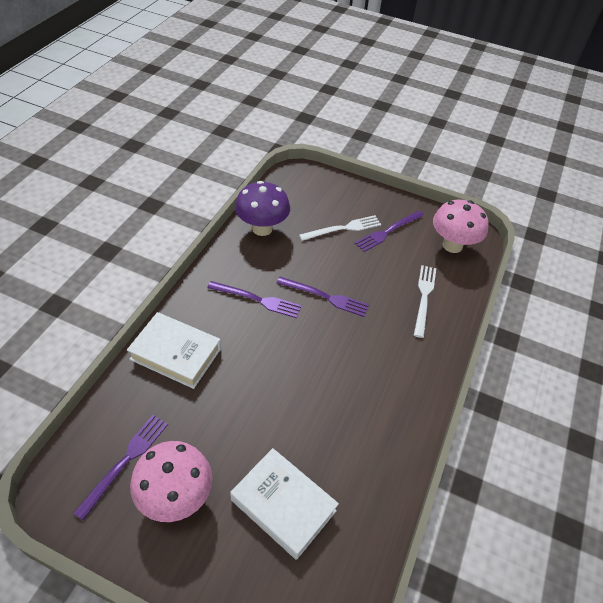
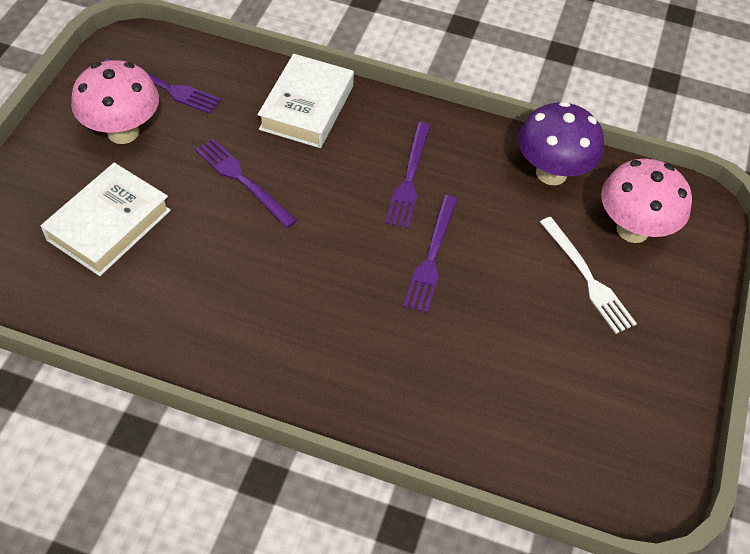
camera: 85 degrees right, 5 degrees up
(388, 232) = (602, 344): purple fork -> purple fork (242, 180)
(424, 297) = (460, 393): white fork -> none
(452, 245) = (601, 450): pink mushroom -> pink mushroom (632, 229)

